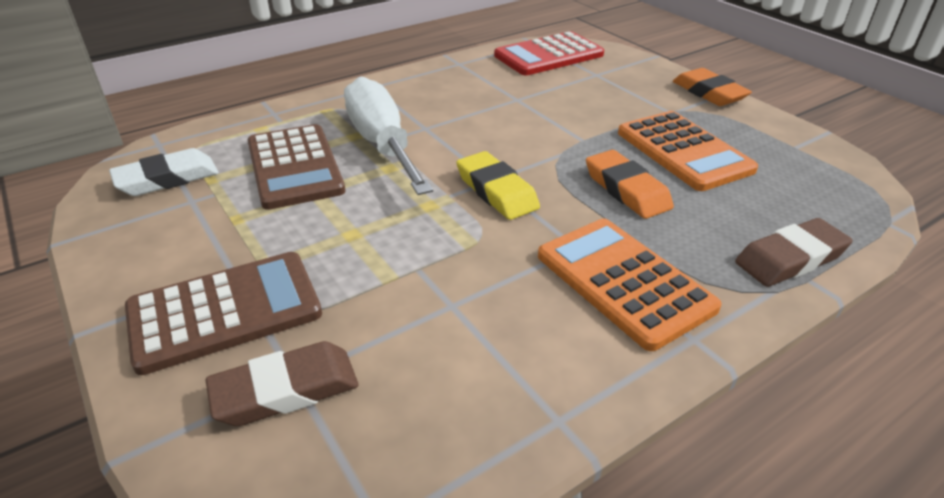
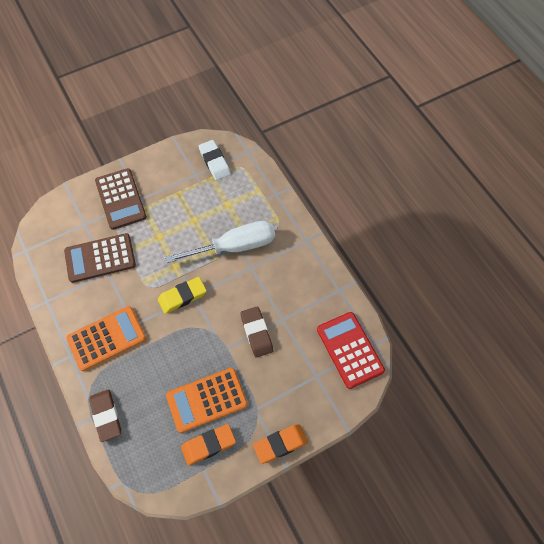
camera: 95 degrees right, 25 degrees up
(285, 390) = (79, 222): brown eraser -> brown eraser (256, 333)
(294, 167) = (217, 210): brown calculator -> brown calculator (100, 258)
(626, 190) = (173, 358): orange eraser -> orange eraser (208, 445)

